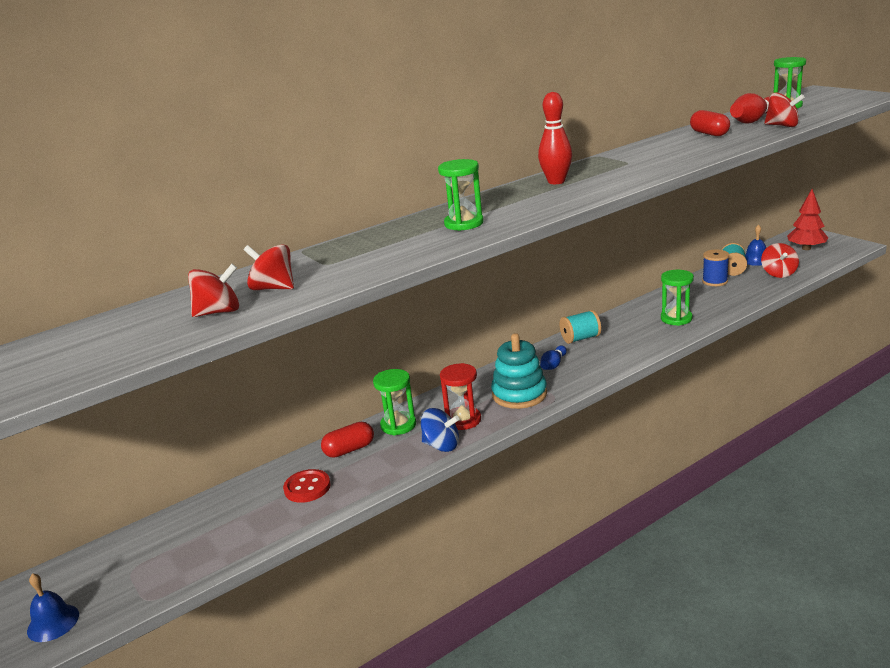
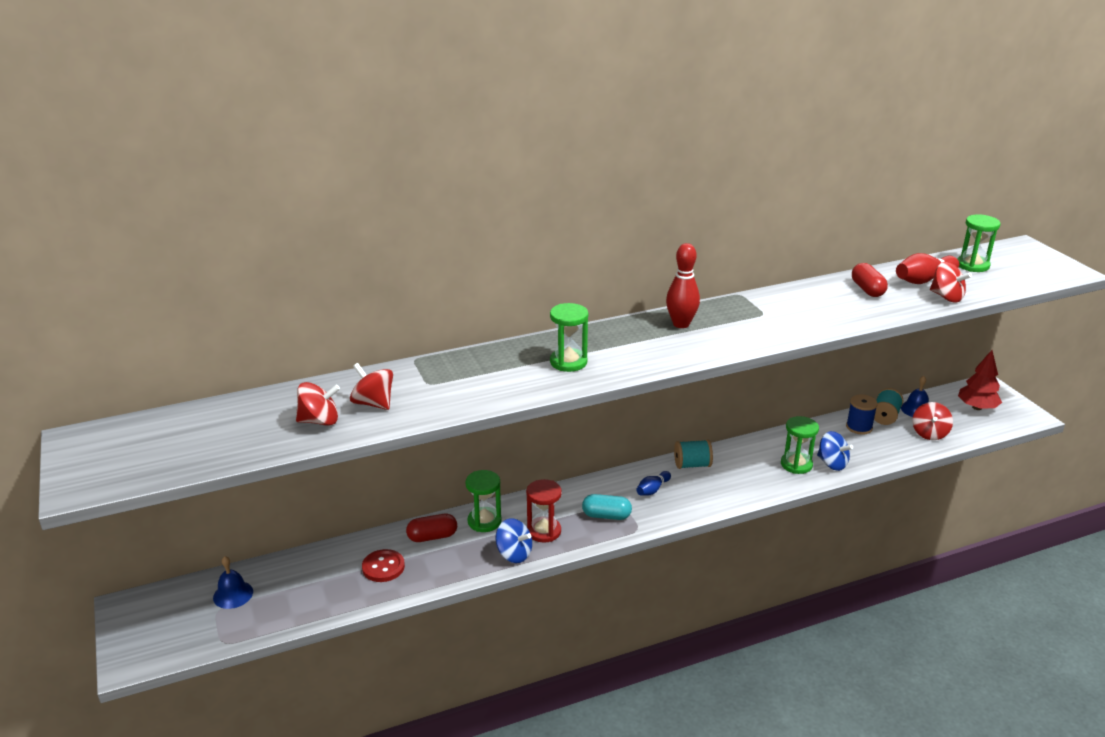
camera: 10 degrees right, 5 degrees up
(53, 622) = (146, 642): blue bell -> blue bell (233, 594)
(519, 394) = (606, 516): turquoise stacking toy -> turquoise capsule
(708, 311) = (832, 463): none -> blue spinning top

